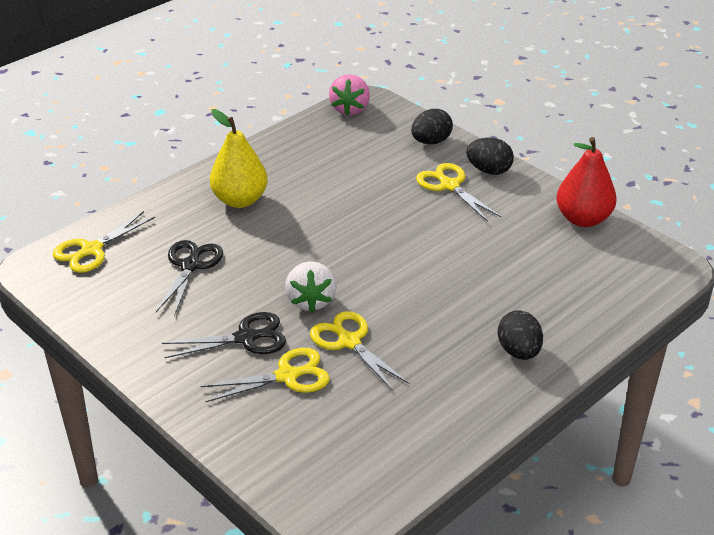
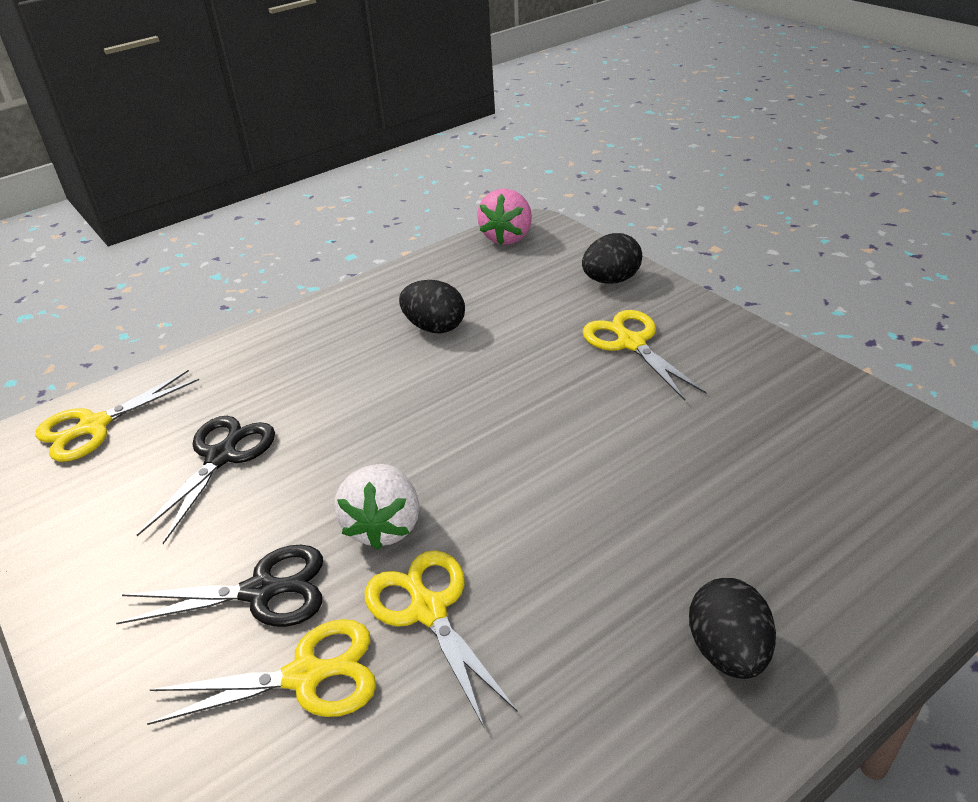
camera: 10 degrees right, 0 degrees up
(240, 200) = (326, 357): yellow pear -> none
(489, 170) = (691, 322): black egg -> black egg (435, 327)
(583, 219) = (839, 401): red pear -> none

